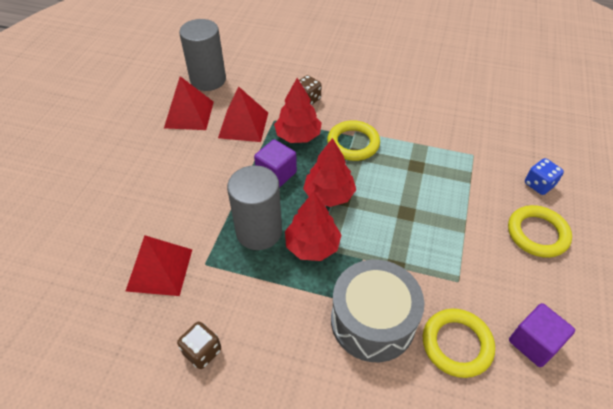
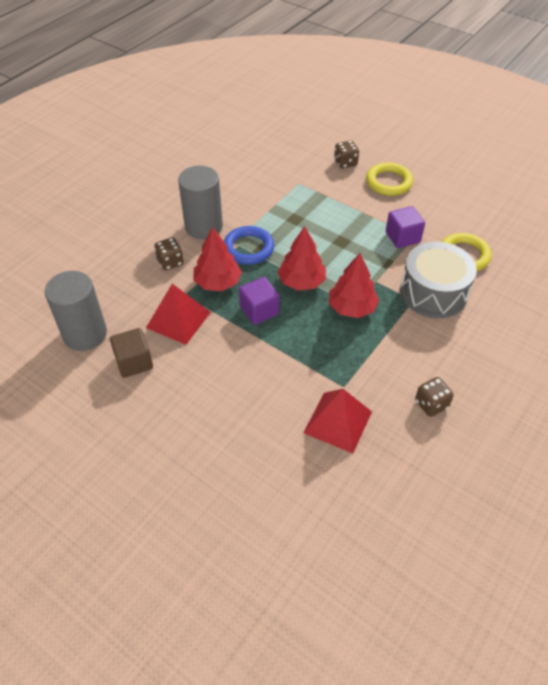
camera: 70 degrees left, 0 degrees up
(189, 114) = (134, 362): red pyramid -> brown cube
(259, 231) = (322, 339): grey cylinder -> grey cylinder (203, 226)
(353, 143) = (248, 248): yellow ring -> blue ring
(534, 343) = (472, 219): purple cube -> purple cube (402, 237)
(539, 185) = (345, 163): blue dice -> brown dice

